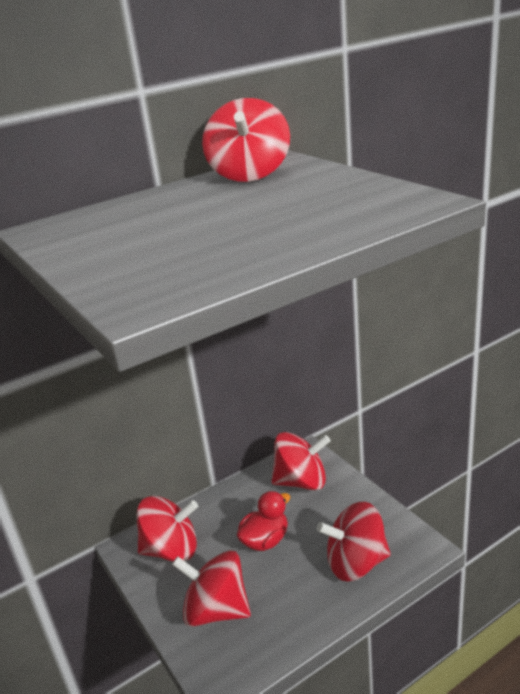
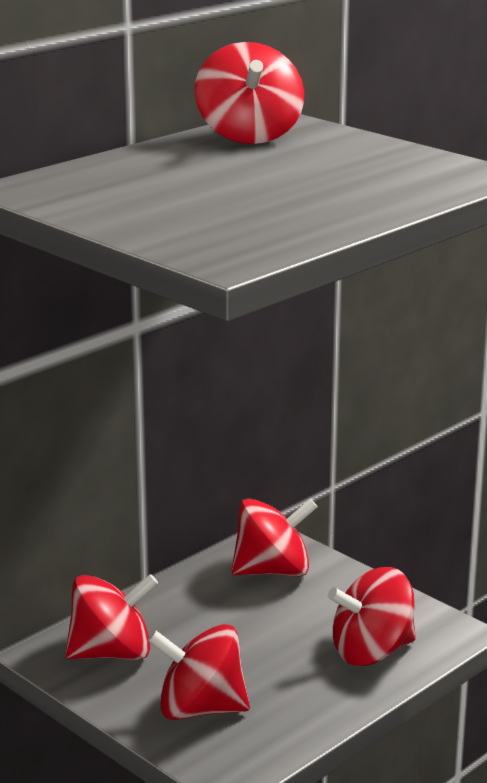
camera: 15 degrees left, 5 degrees down
(265, 540) = (242, 636): red duck -> none

